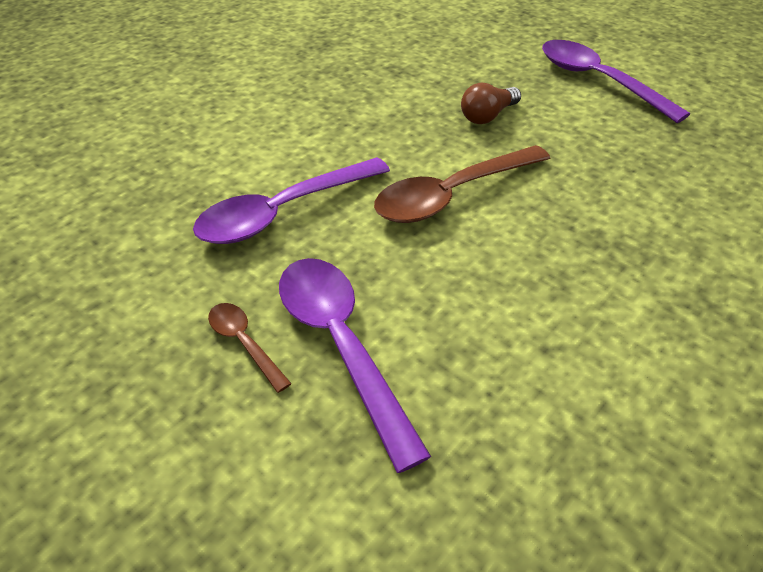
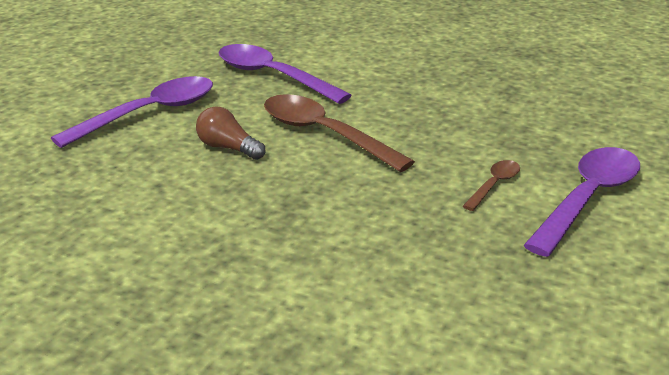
camera: 75 degrees right, 15 degrees down
(244, 343) = (145, 86): brown spoon -> brown spoon (494, 185)
(487, 116) = (460, 140): brown light bulb -> brown light bulb (228, 148)

